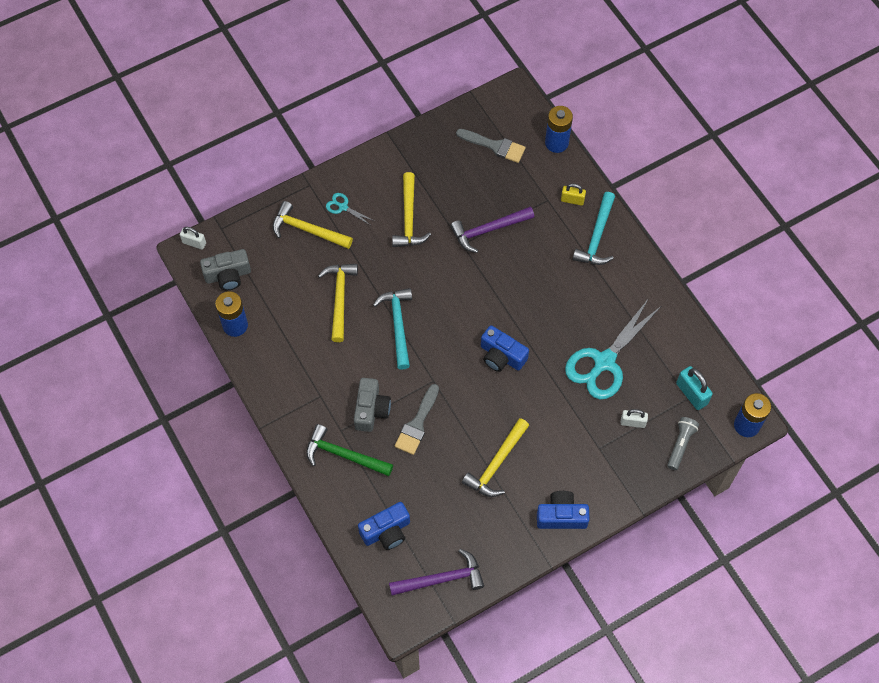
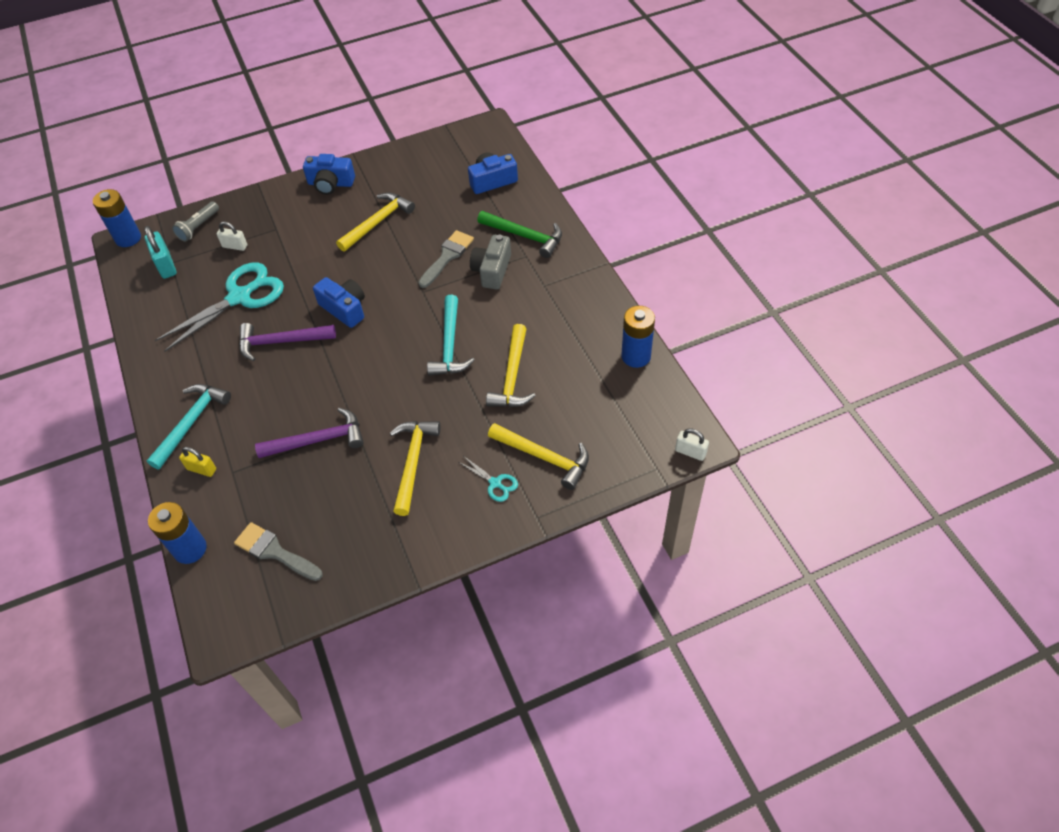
camera: 170 degrees left, 10 degrees down
(228, 275) = (645, 410): grey camera -> none
(442, 579) = (449, 149): purple hammer -> purple hammer (281, 342)

